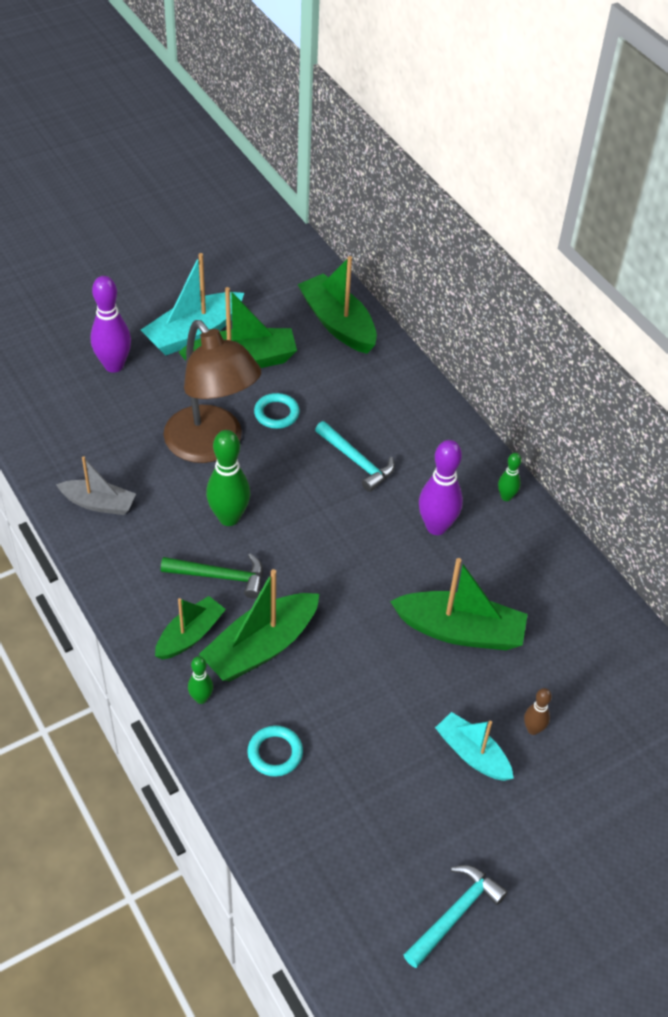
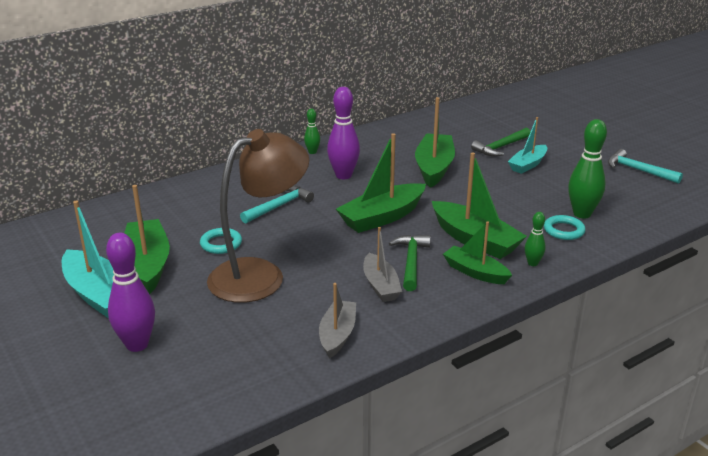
camera: 90 degrees left, 20 degrees down
(177, 544) = (380, 285): none -> grey boat
(229, 517) = (346, 261): green bowling pin -> green bowling pin (582, 214)
(338, 324) = (109, 218): green boat -> green boat (382, 217)
(533, 729) = (501, 147): brown bowling pin -> green hammer

